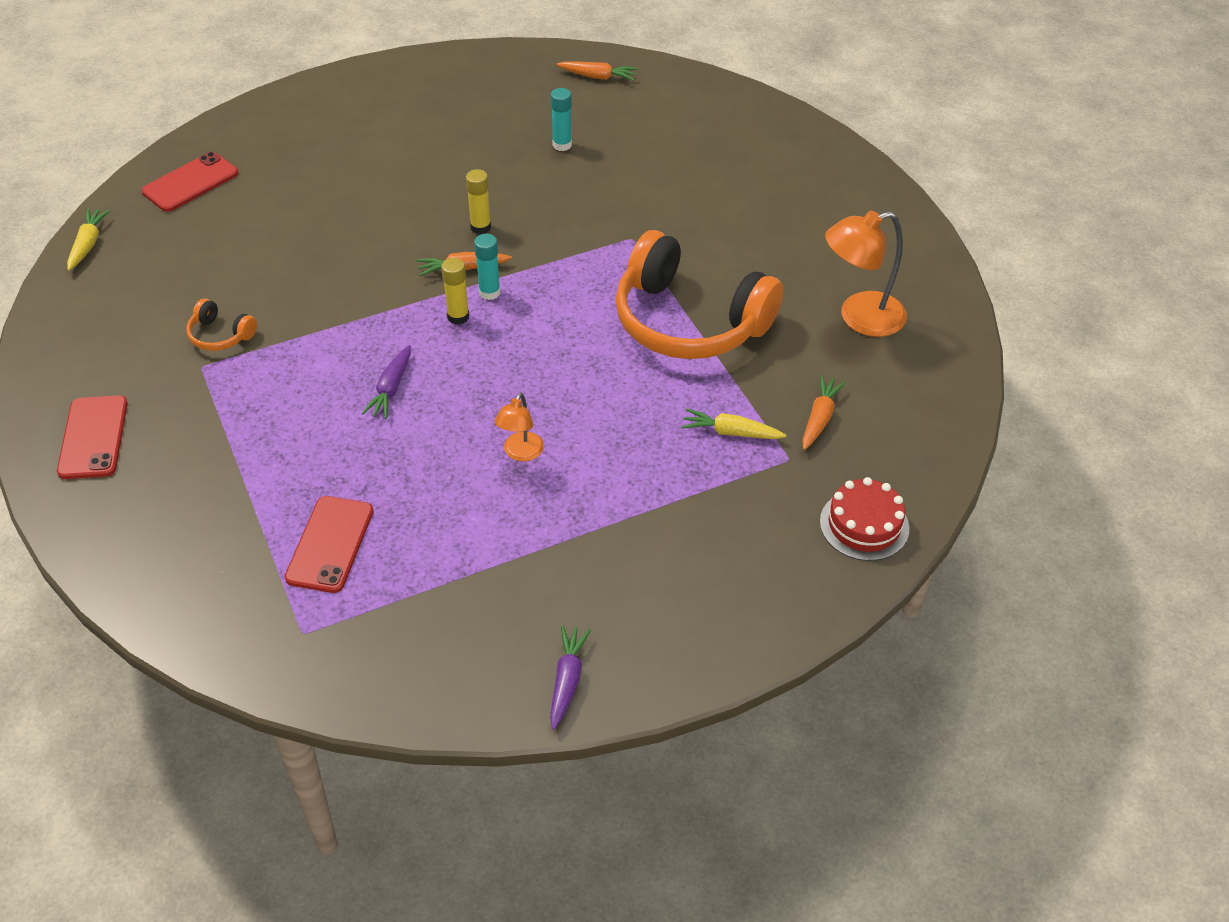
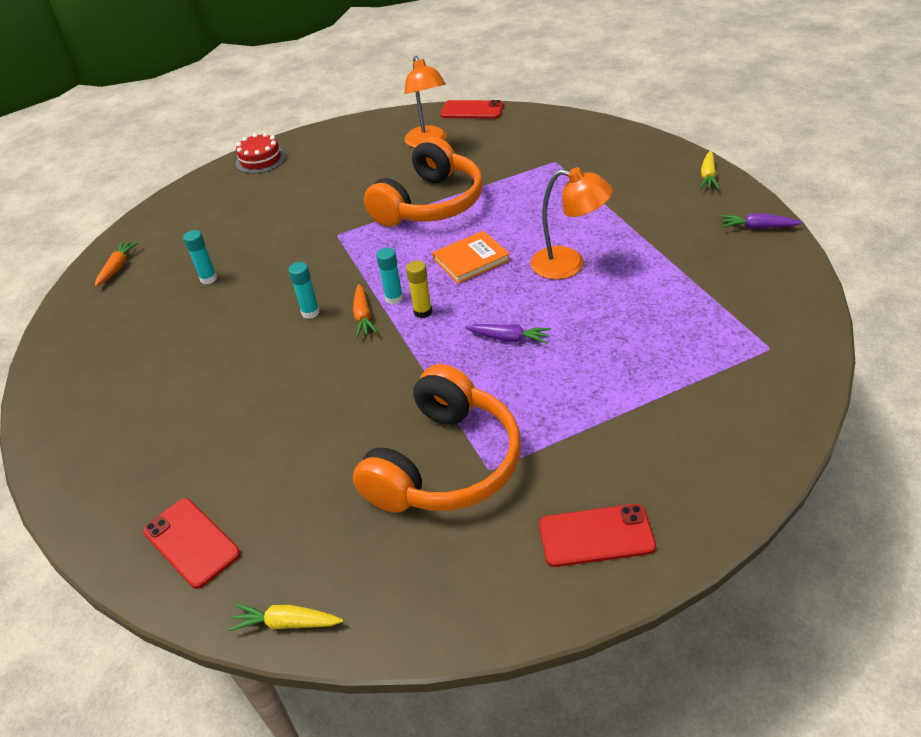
camera: 85 degrees left, 5 degrees down
(220, 335) = (445, 463): orange headphones -> orange headphones, size x2.46
(330, 544) = (681, 347): red phone -> red phone (472, 110)
(480, 227) = (310, 312): yellow glue stick -> turquoise glue stick
(520, 453) = (569, 265): orange lamp -> orange lamp, size x1.79
(552, 359) = (471, 260): none -> orange book
(731, 432) = (535, 182): yellow carrot -> yellow carrot (708, 176)
(819, 418) = (518, 153): orange carrot -> none
(864, 525) = (602, 136): red cake -> red cake (260, 160)

